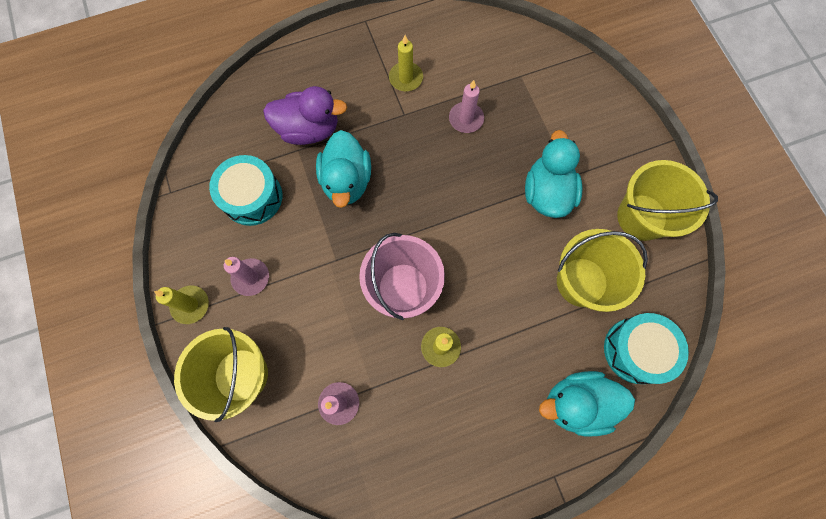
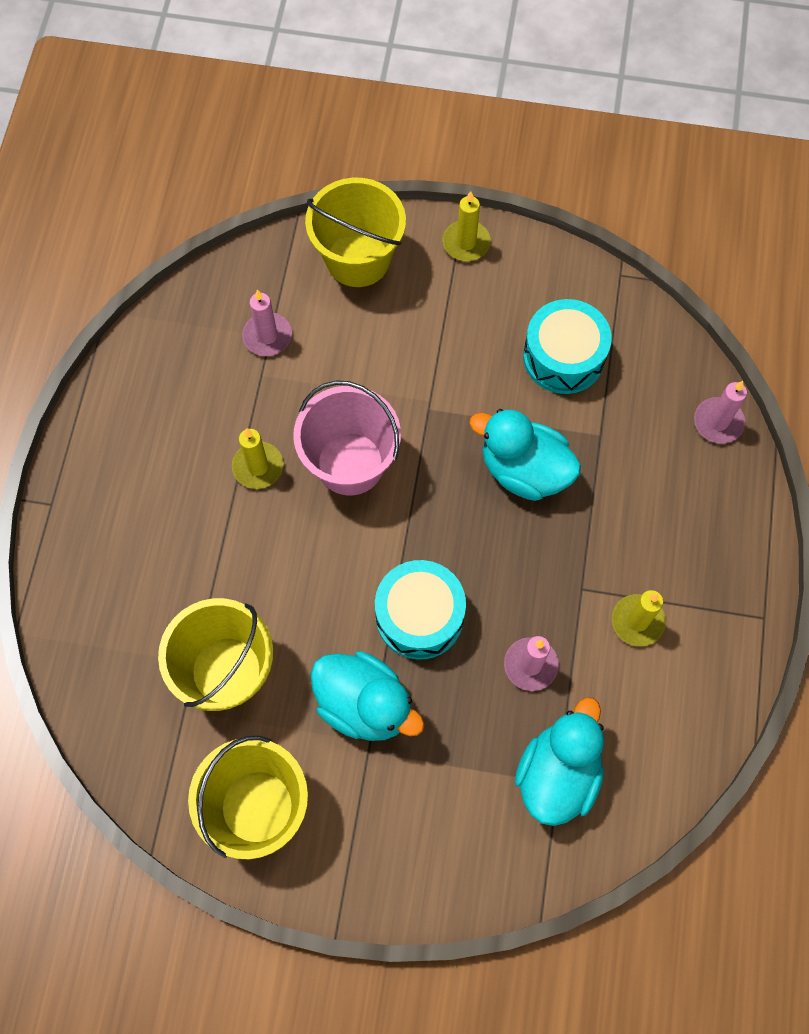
camera: 120 degrees right, 5 degrees down
(251, 277) = (461, 313): pink candle -> pink candle (718, 422)
(309, 129) = (623, 461): purple duck -> none
(576, 403) = (103, 574): turquoise duck -> turquoise duck (557, 774)
(636, 350) = (109, 681): turquoise drum -> turquoise drum (419, 616)

